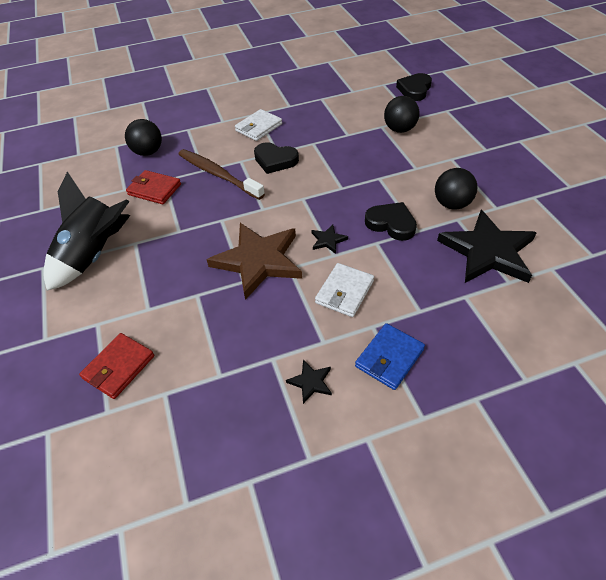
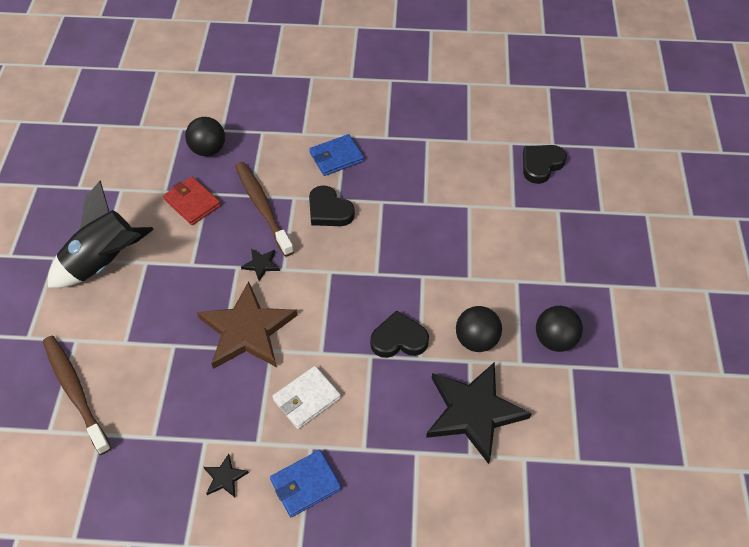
camera: 20 degrees right, 5 degrees up
(119, 367) = (75, 392): red wallet -> brown toothbrush
(258, 127) = (336, 157): white wallet -> blue wallet
(328, 240) = (325, 333): black star -> black star (261, 264)
(391, 224) = (399, 339): black heart -> black heart turned 60 degrees counterclockwise
(399, 129) = (486, 218): black ball -> black ball (555, 340)

